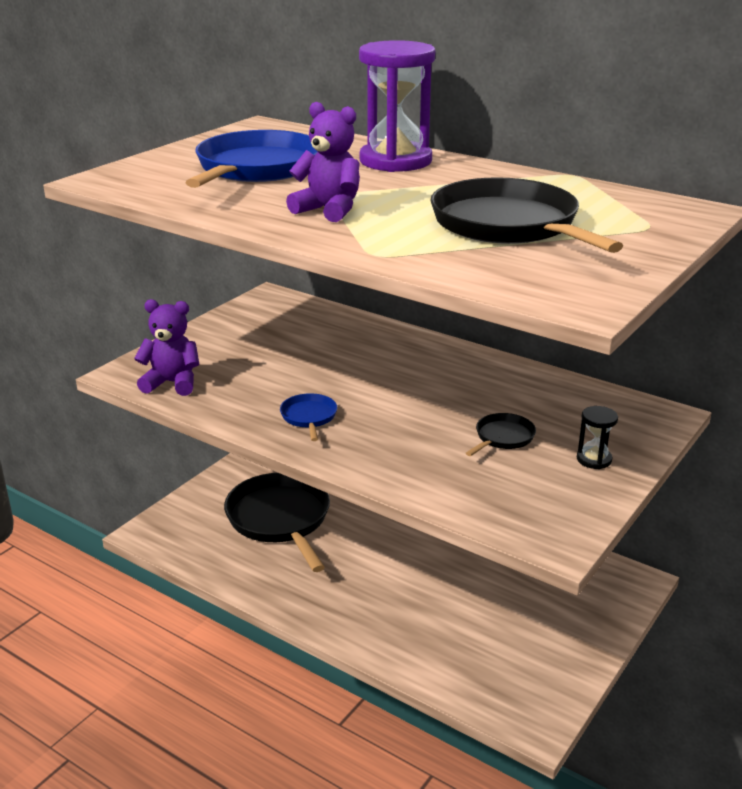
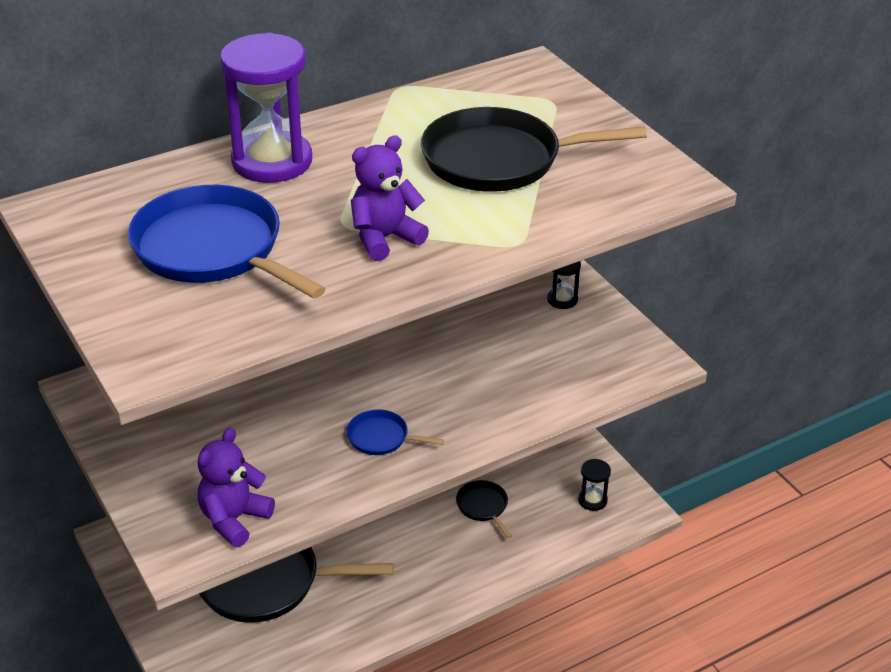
camera: 65 degrees left, 10 degrees up
(503, 437) = (498, 333): black pan -> black pan (483, 506)
(521, 685) = (592, 500): none -> black hourglass

